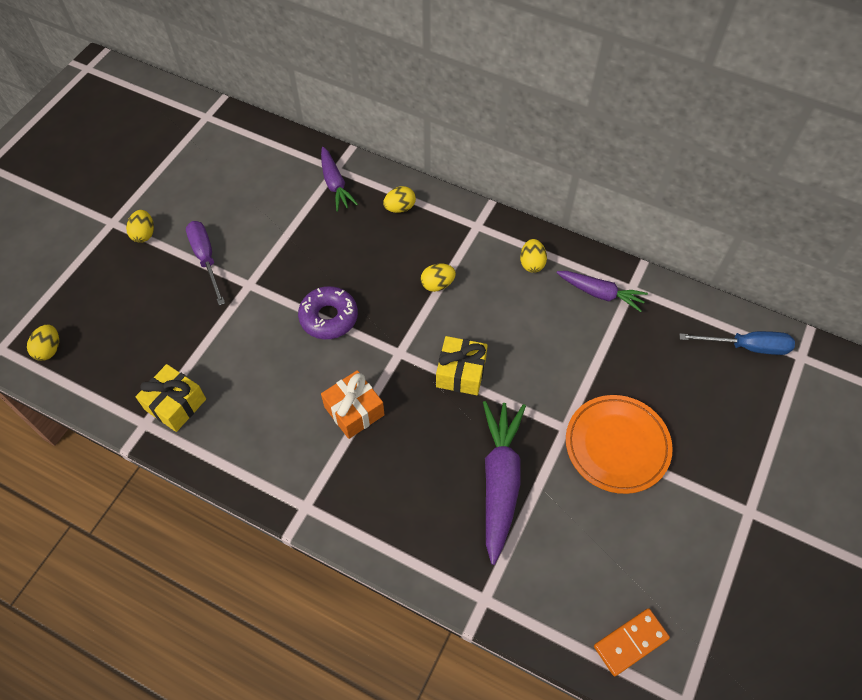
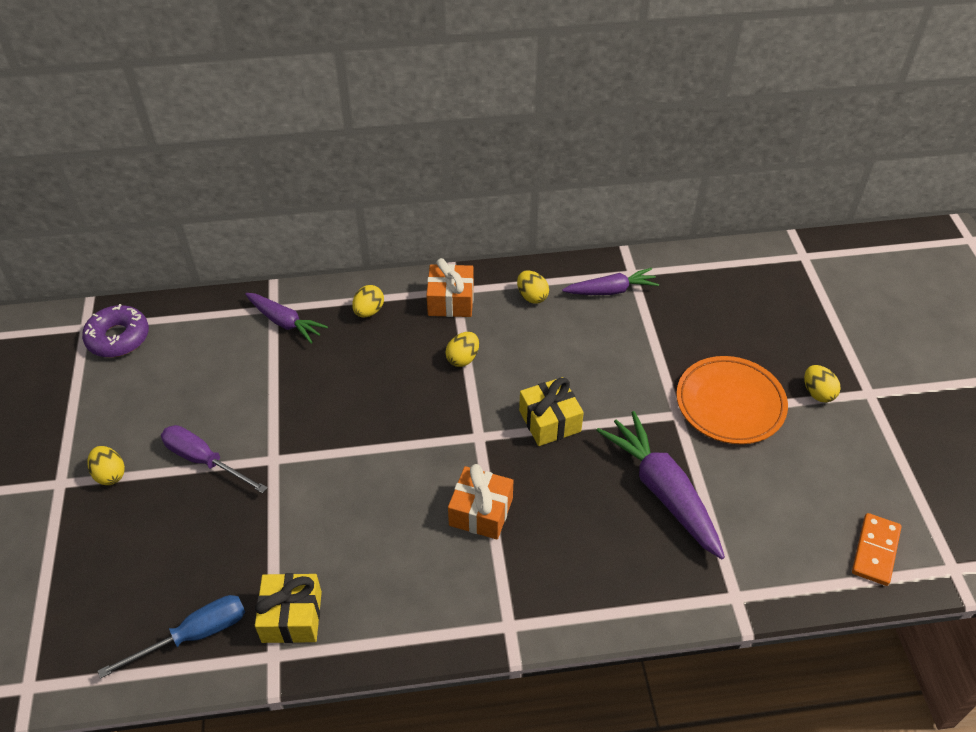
camera: 35 degrees left, 10 degrees down
(49, 349) = (93, 651): yellow egg -> yellow egg (817, 393)
(329, 317) = (383, 444): purple donut -> purple donut (118, 338)
(466, 232) = (451, 301): none -> orange gift
(746, 347) = (759, 270): blue screwdriver -> blue screwdriver (194, 635)

